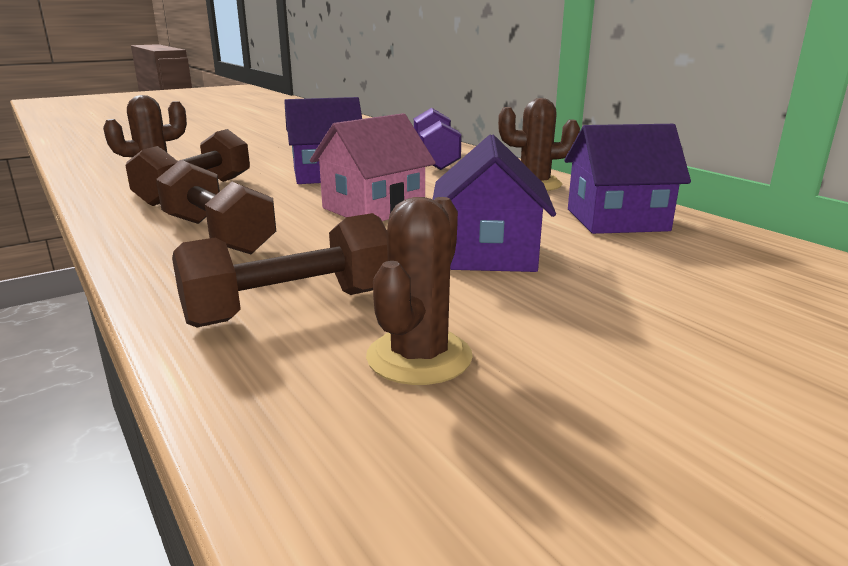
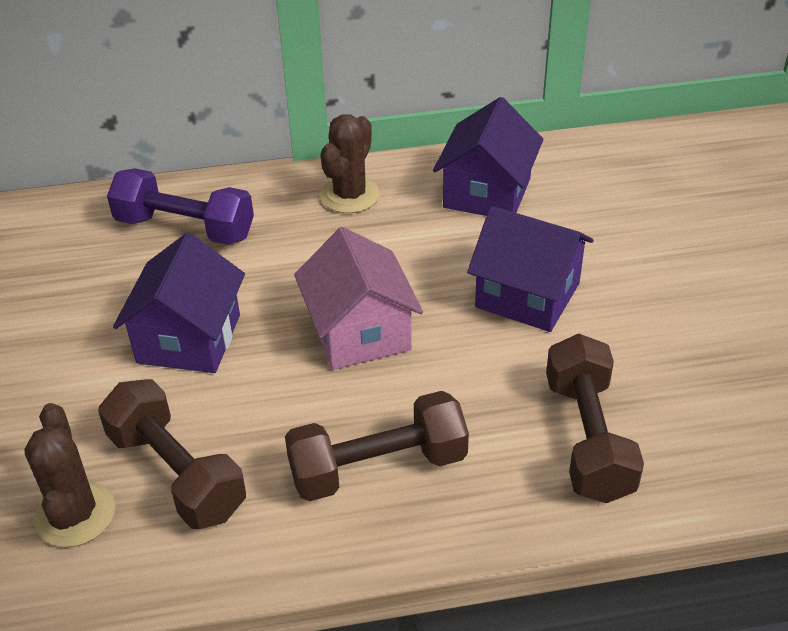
camera: 65 degrees left, 20 degrees up
(419, 357) = (692, 388): brown cactus -> none

